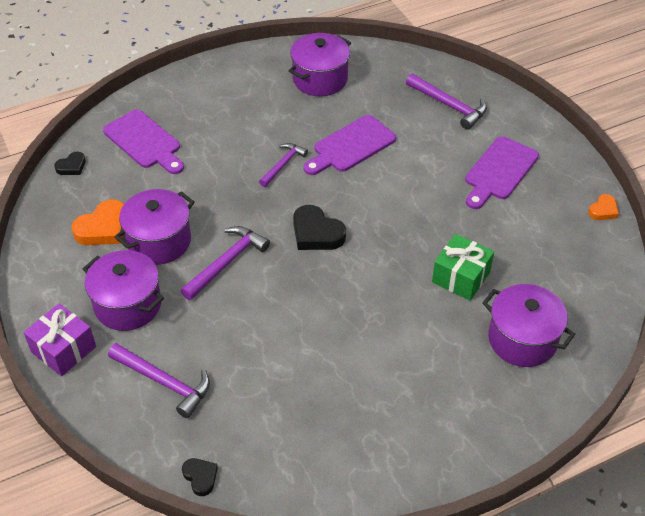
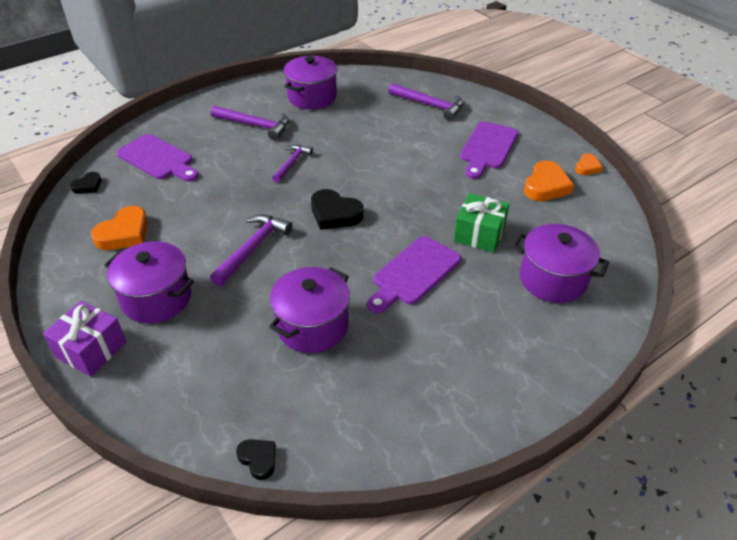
camera: 10 degrees left, 5 degrees down
(159, 241) = (182, 238): purple pot -> purple pot (312, 326)
(165, 383) = (205, 367): purple hammer -> purple hammer (255, 125)
(351, 146) = (351, 143): purple cutting board -> purple cutting board (414, 273)
(549, 228) = (546, 186): none -> orange heart

